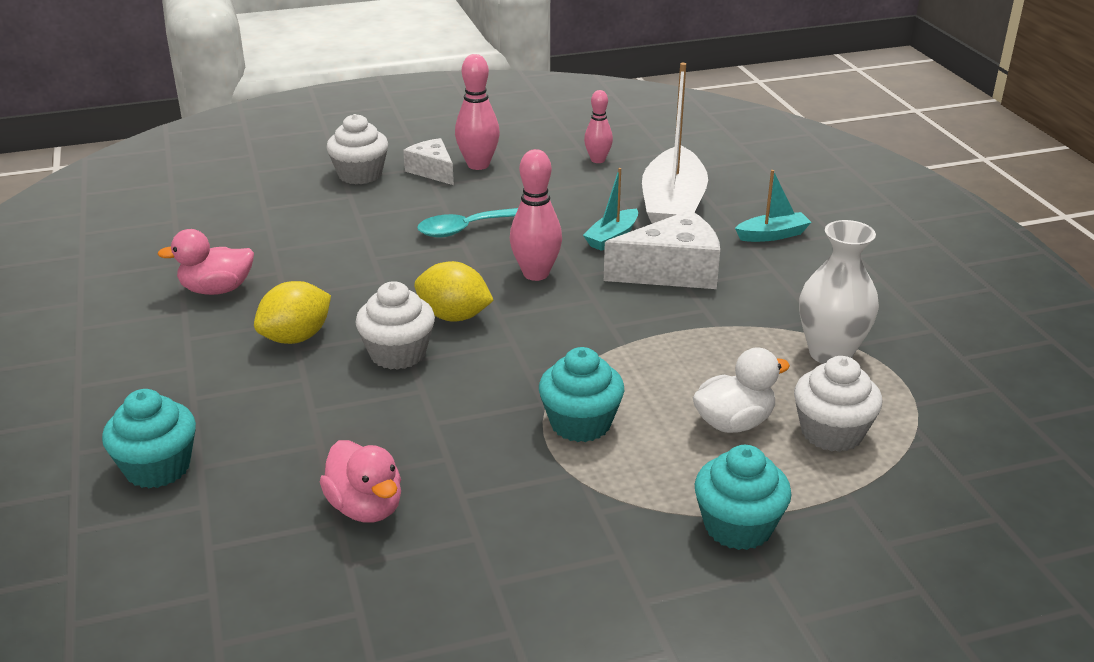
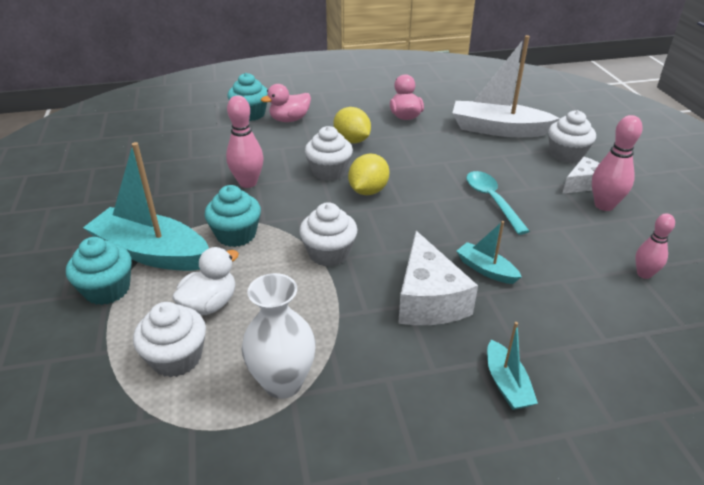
camera: 95 degrees right, 5 degrees up
(366, 507) = (195, 164): pink duck -> pink duck (289, 119)
(536, 274) = (423, 226): pink bowling pin -> pink bowling pin (248, 183)
(606, 340) = (329, 253): none -> white cupcake
(642, 501) = (152, 253): none -> turquoise boat
(673, 207) = (554, 315): white boat -> white boat (498, 129)
(734, 423) = (209, 304): white duck -> white duck turned 120 degrees counterclockwise

